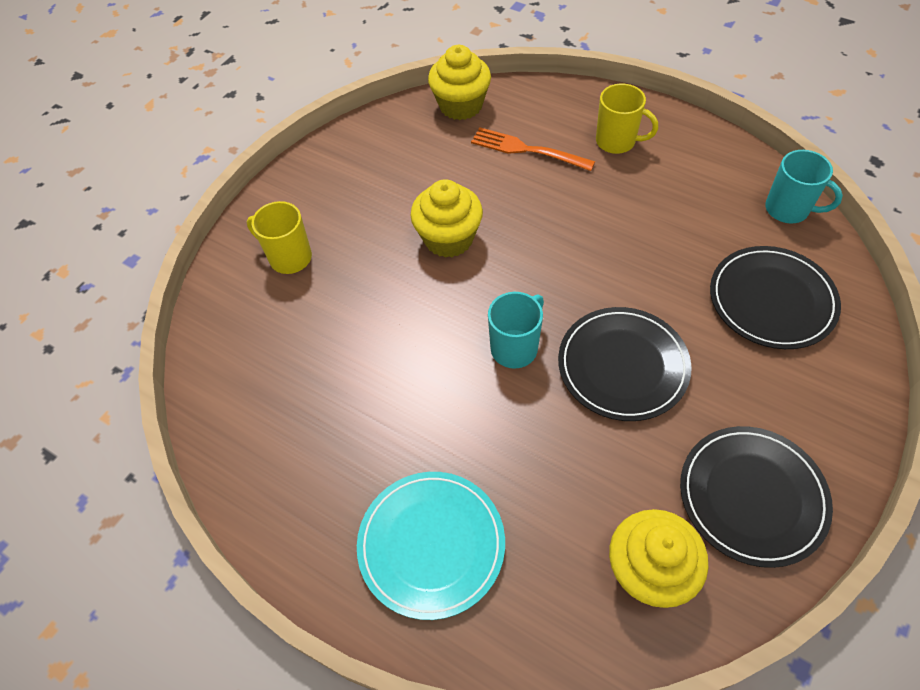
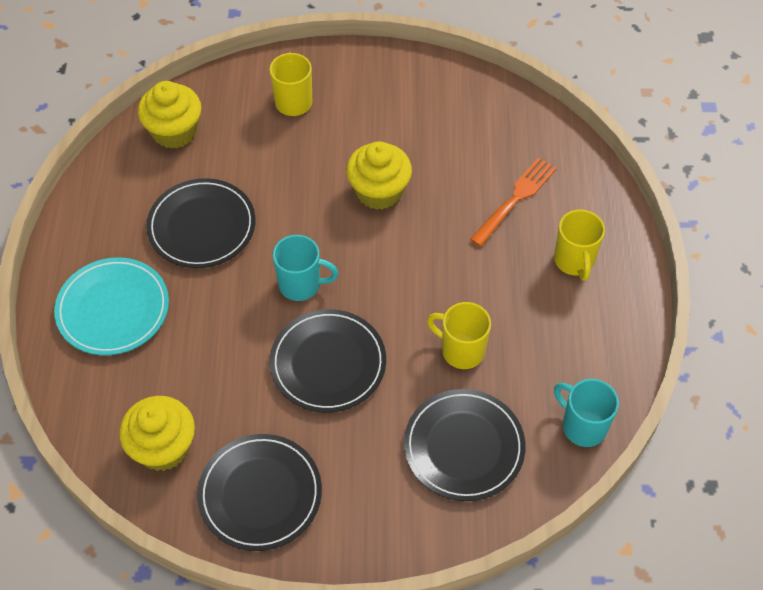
camera: 55 degrees right, 0 degrees up
(382, 405) = (202, 226): none -> black plate
(461, 105) = (534, 127): yellow cupcake -> yellow cupcake (174, 131)
(527, 150) = (515, 199): orange fork -> orange fork turned 45 degrees clockwise
(666, 256) = (461, 350): none -> yellow mug
(788, 209) = (583, 426): turquoise mug -> turquoise mug turned 135 degrees clockwise

